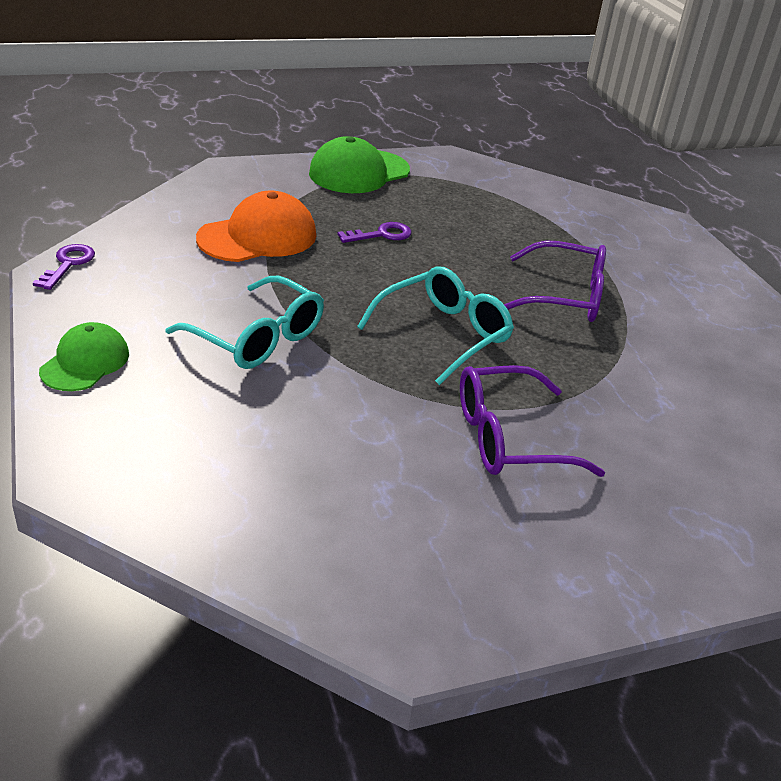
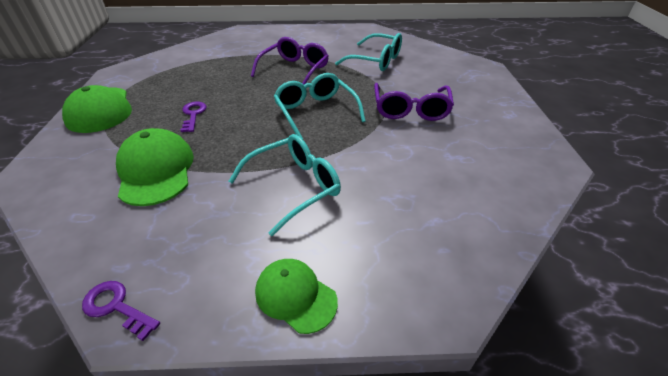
camera: 70 degrees left, 5 degrees up
(258, 237) = (156, 170): orange cap -> green cap
(674, 386) = (376, 61): none -> turquoise glasses

